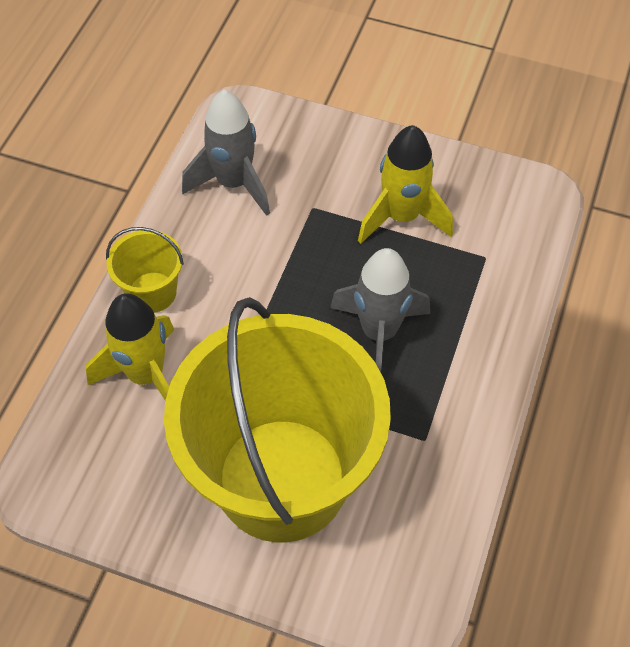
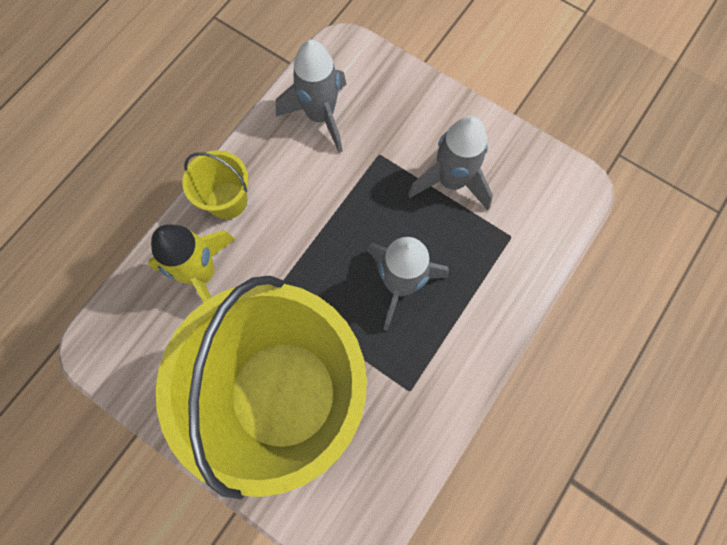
camera: 15 degrees right, 15 degrees up
(402, 217) = (451, 181): yellow rocket -> grey rocket

